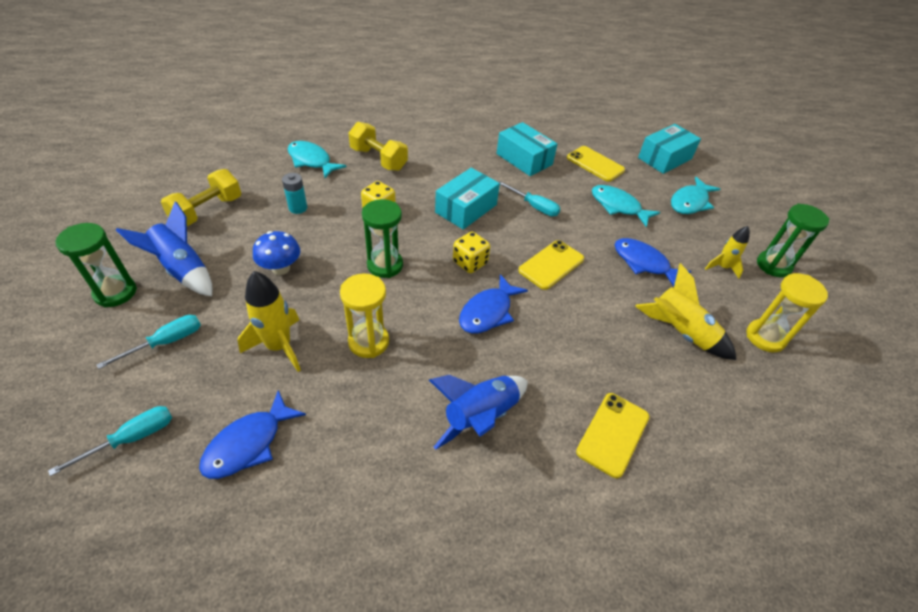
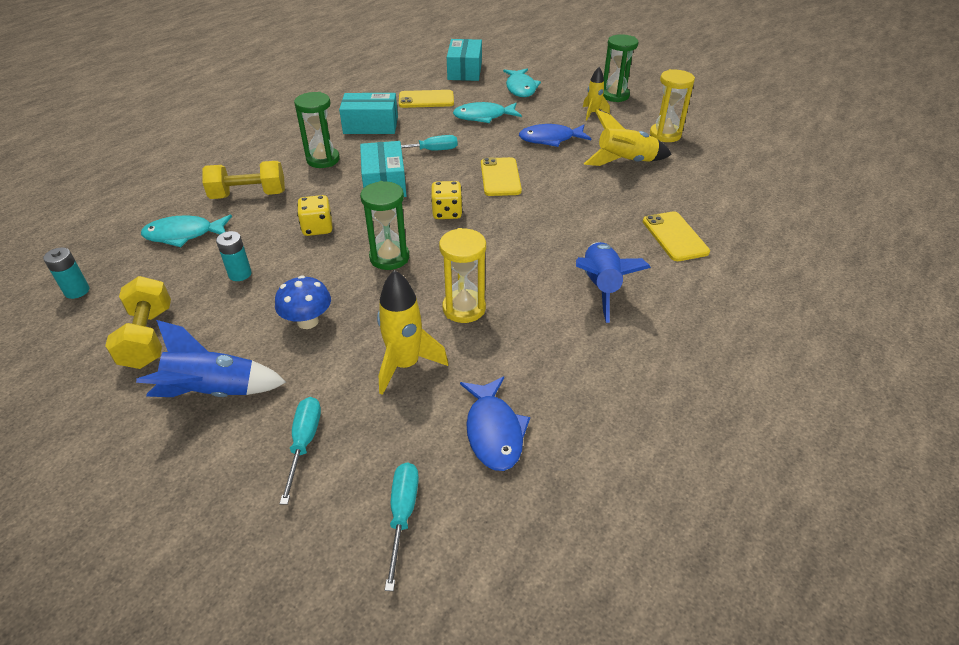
camera: 45 degrees left, 5 degrees down
(115, 292) = (176, 459): green hourglass -> green hourglass (323, 160)
(223, 158) = (77, 291): none -> turquoise battery
(488, 312) = (509, 231): blue fish -> none

